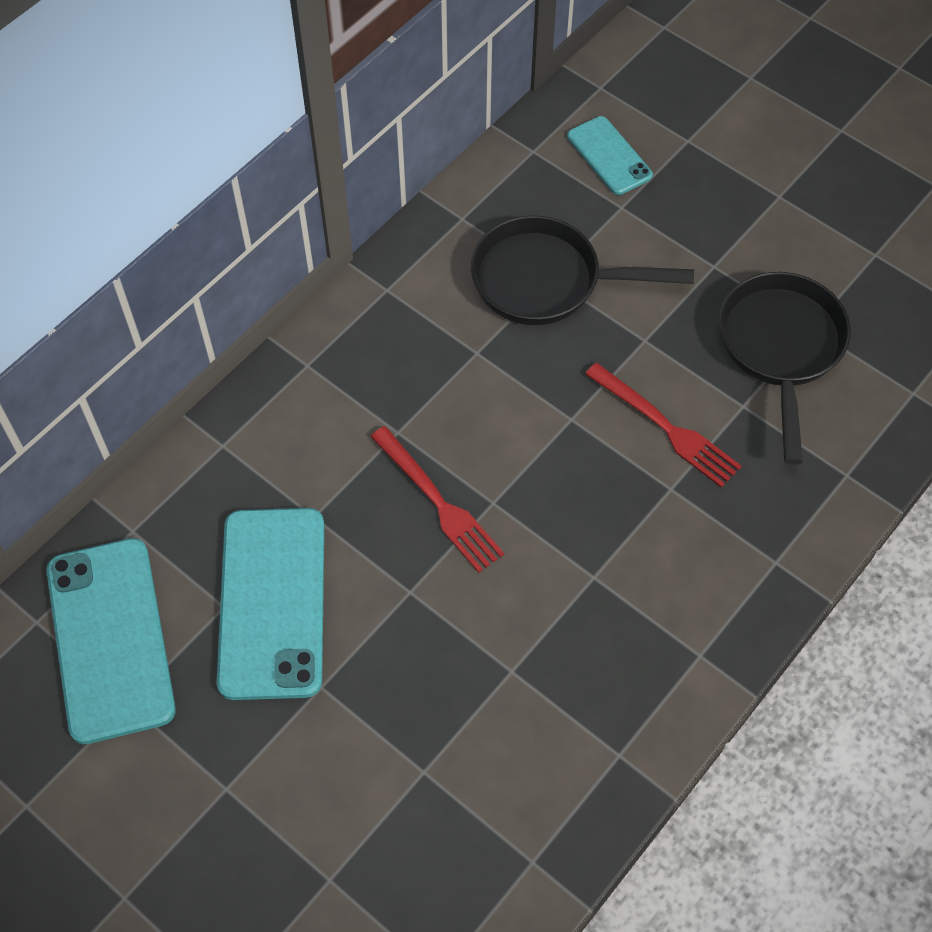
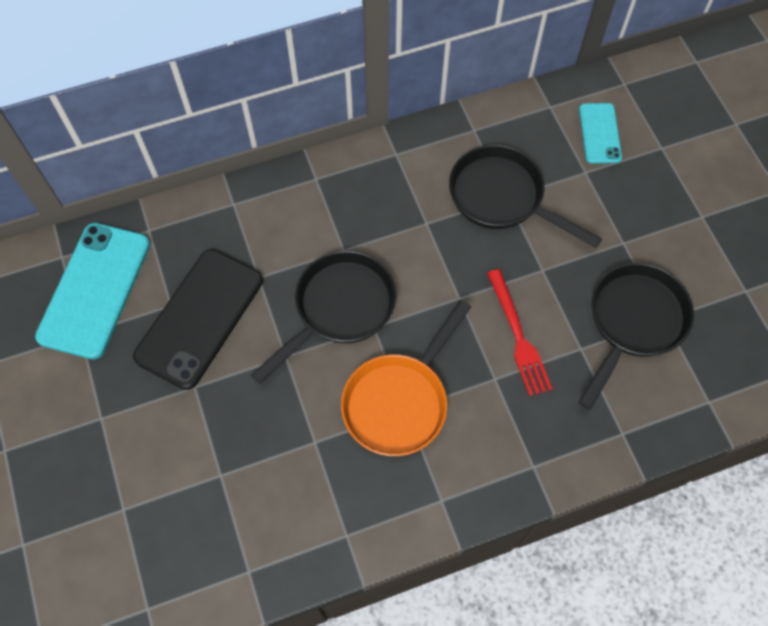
camera: 30 degrees right, 5 degrees up
(272, 602) = (199, 318): turquoise phone -> black phone
(438, 503) = (339, 309): red fork -> black pan
(580, 571) = (400, 401): none -> orange pan

